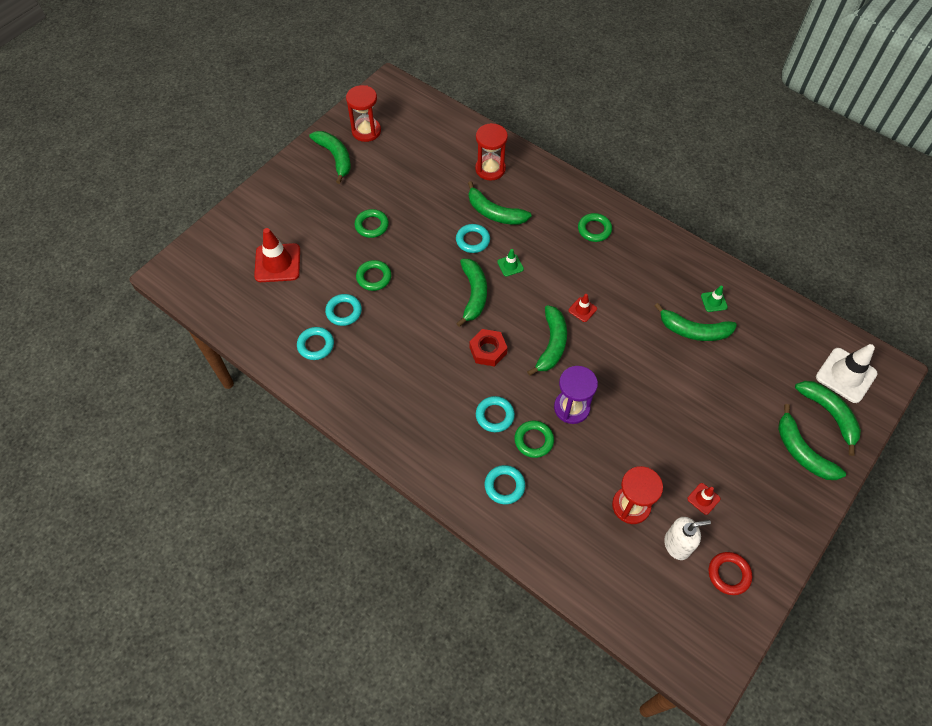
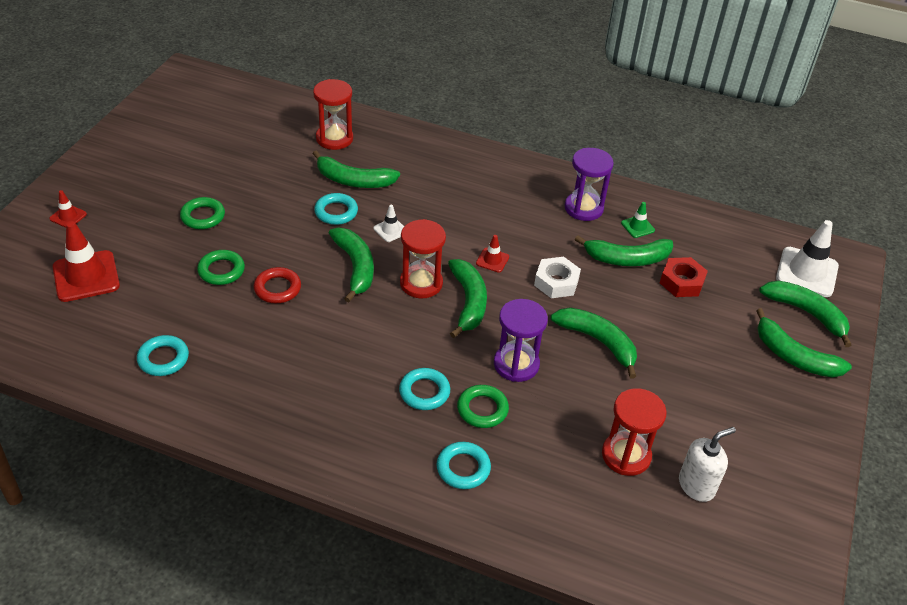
camera: 20 degrees left, 15 degrees down
(335, 157) = (135, 154): green banana -> green banana (598, 342)
(344, 311) = (191, 314): turquoise ring -> none
(366, 131) = (168, 122): red hourglass -> red hourglass (421, 283)
(488, 350) = (392, 323): red nut -> red nut (682, 282)
(510, 265) = (390, 230): green traffic cone -> white traffic cone
(594, 229) = (477, 179): green ring -> none
(627, 341) = (556, 282): none -> white nut
(674, 274) = (583, 208): none -> purple hourglass
(703, 499) = (706, 429): red traffic cone -> red traffic cone (68, 216)
(728, 574) = (768, 504): red ring -> red ring (277, 288)

